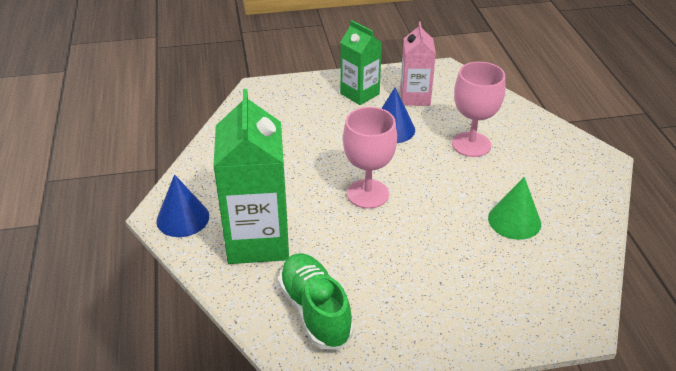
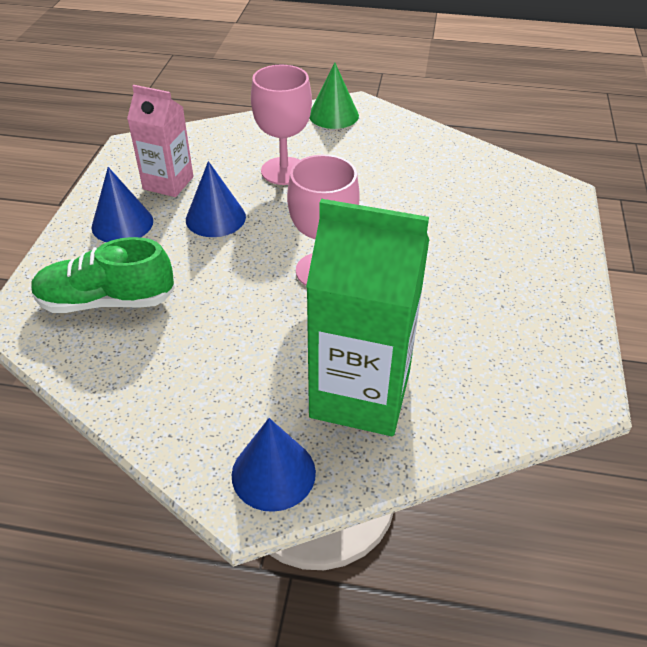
camera: 70 degrees left, 5 degrees up
(315, 311) = (501, 368): green shoe -> green shoe (106, 301)
(359, 94) = (122, 224): green carton -> blue cone
(514, 220) = (417, 183): green cone -> green cone (333, 115)

